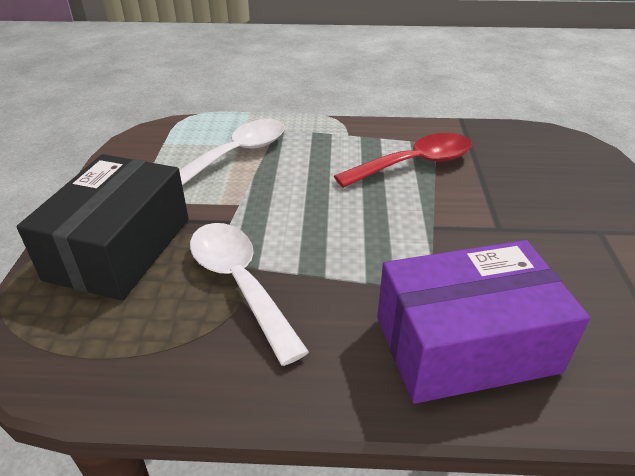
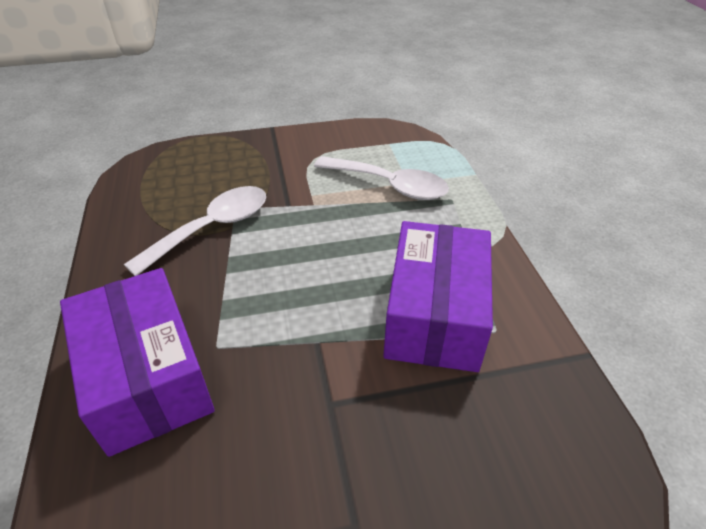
camera: 75 degrees right, 5 degrees up
(119, 248) = (242, 164): black box -> none
(414, 164) = (434, 314): red spoon -> purple box

